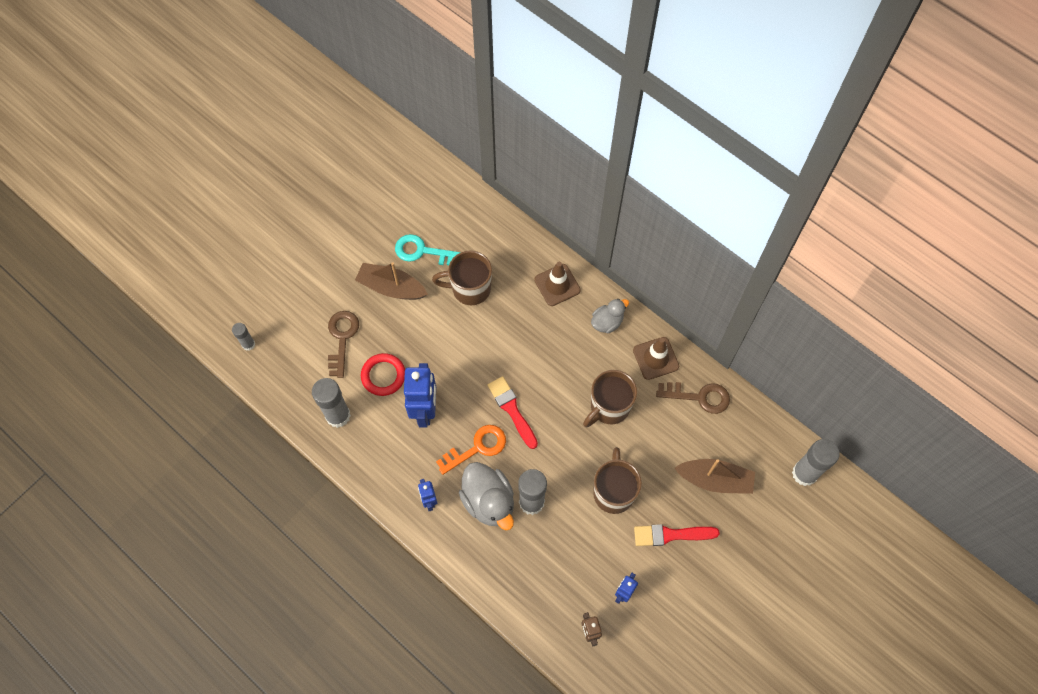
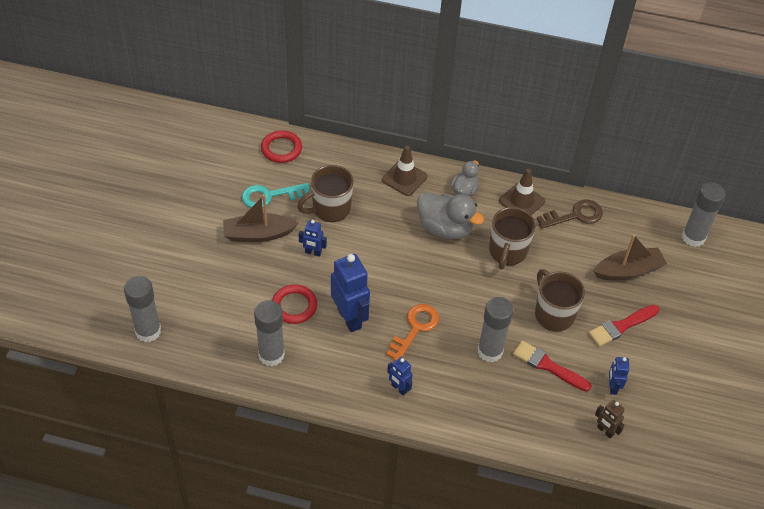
camera: 30 degrees left, 15 degrees down
(248, 344) = (148, 331): grey glue stick -> grey glue stick, size x1.83
(342, 338) = (237, 291): brown key -> none
(429, 328) = (313, 252): none -> blue robot
(460, 205) = (281, 149): none -> red ring
(489, 501) = (452, 366): grey duck -> grey duck (445, 228)
(512, 410) = (427, 287): red brush -> red brush (548, 366)

